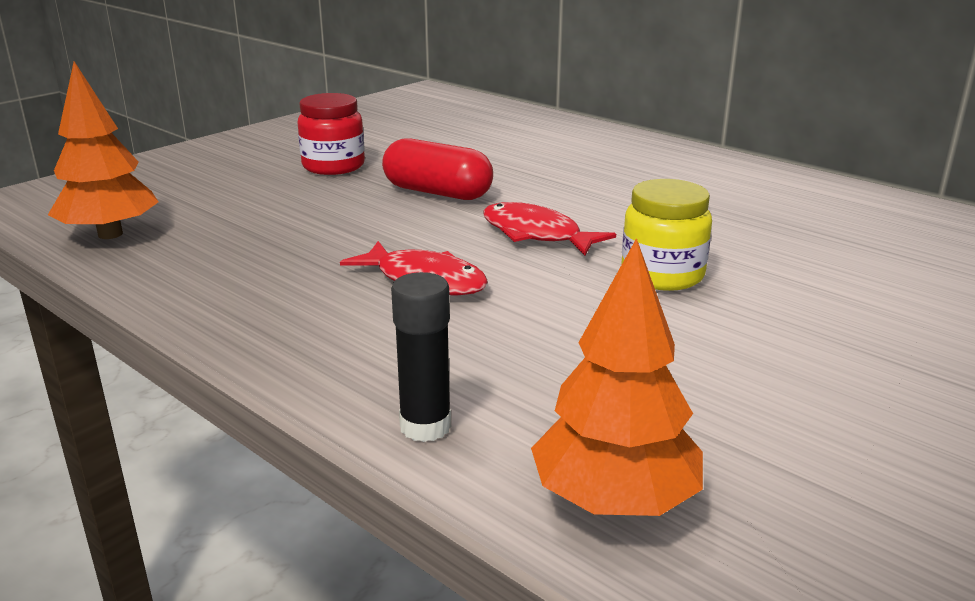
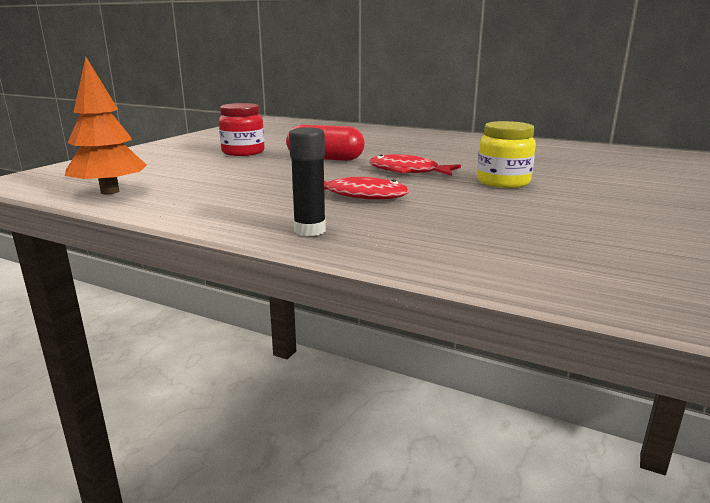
camera: 15 degrees left, 5 degrees down
(425, 426) = (437, 259): black glue stick -> black glue stick (310, 230)
(614, 501) = (597, 279): orange tree -> none

